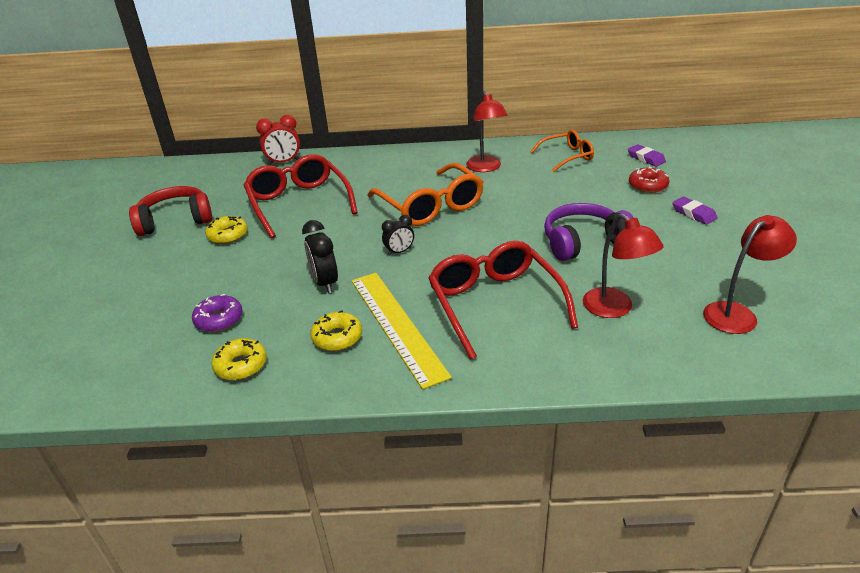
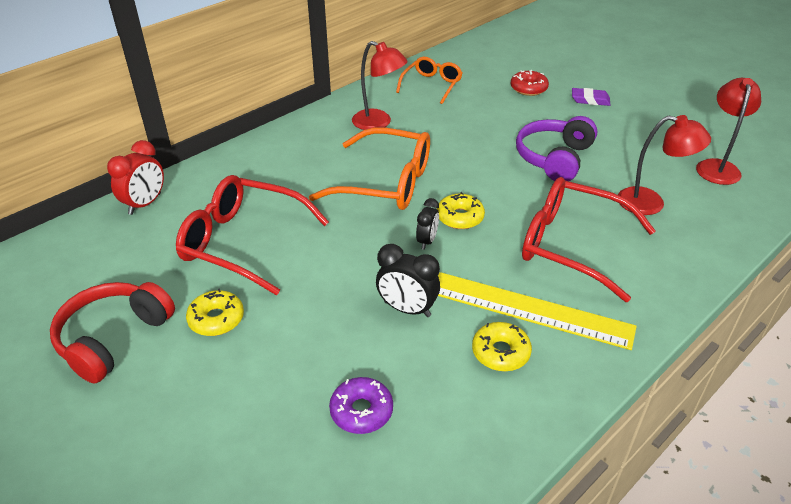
camera: 45 degrees left, 5 degrees up
(241, 365) = (459, 438): yellow donut -> yellow donut (460, 217)
(646, 158) = (493, 64): purple eraser -> none

